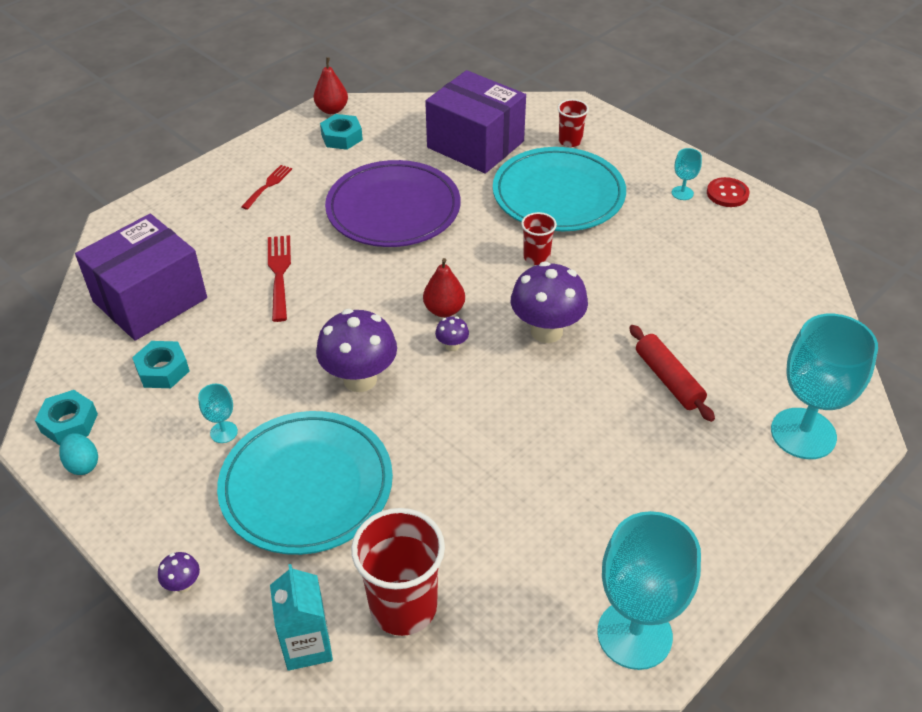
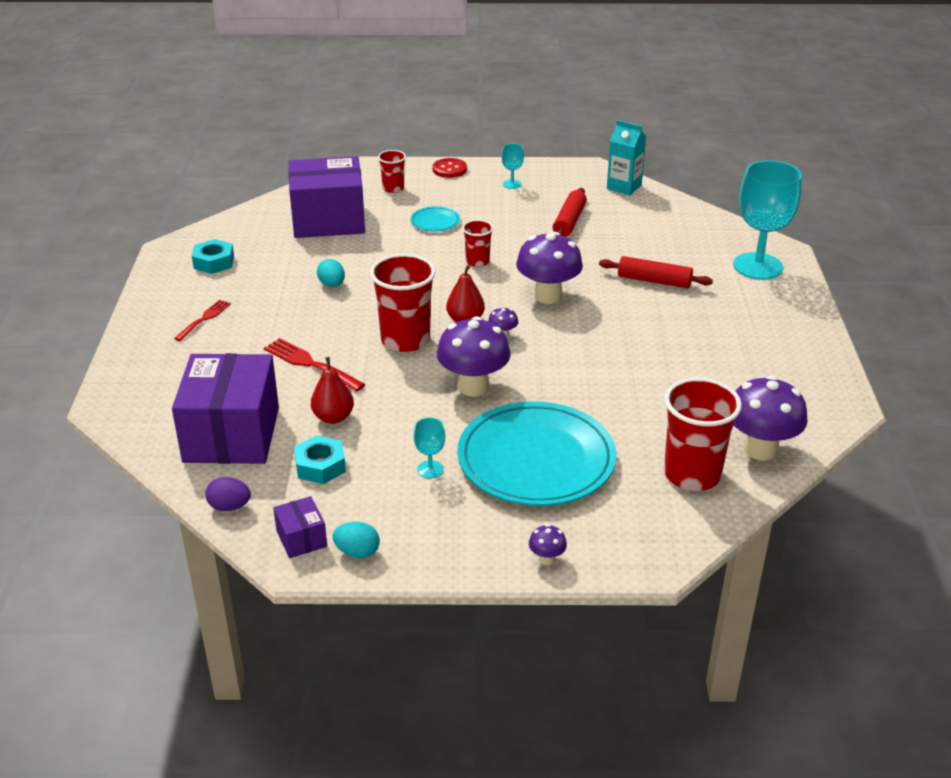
camera: 45 degrees left, 10 degrees down
(68, 360) = (229, 507): none -> purple egg
(69, 423) = (301, 538): turquoise nut -> purple box
(268, 185) = (204, 319): red fork -> red fork turned 45 degrees clockwise
(307, 645) = (671, 530): turquoise carton -> turquoise carton (624, 187)
(332, 110) = (174, 249): red pear -> red pear (333, 417)
(373, 298) = (405, 340): none -> red cup
(393, 209) = (332, 285): purple plate -> turquoise egg
(500, 634) = (760, 449): none -> purple mushroom
(558, 195) = (435, 221): turquoise plate -> turquoise plate, size x0.42
(634, 634) = (820, 403): turquoise goblet -> none
(679, 264) = (569, 222): none -> red rolling pin
(727, 194) = (539, 172): red button -> red button (449, 169)

